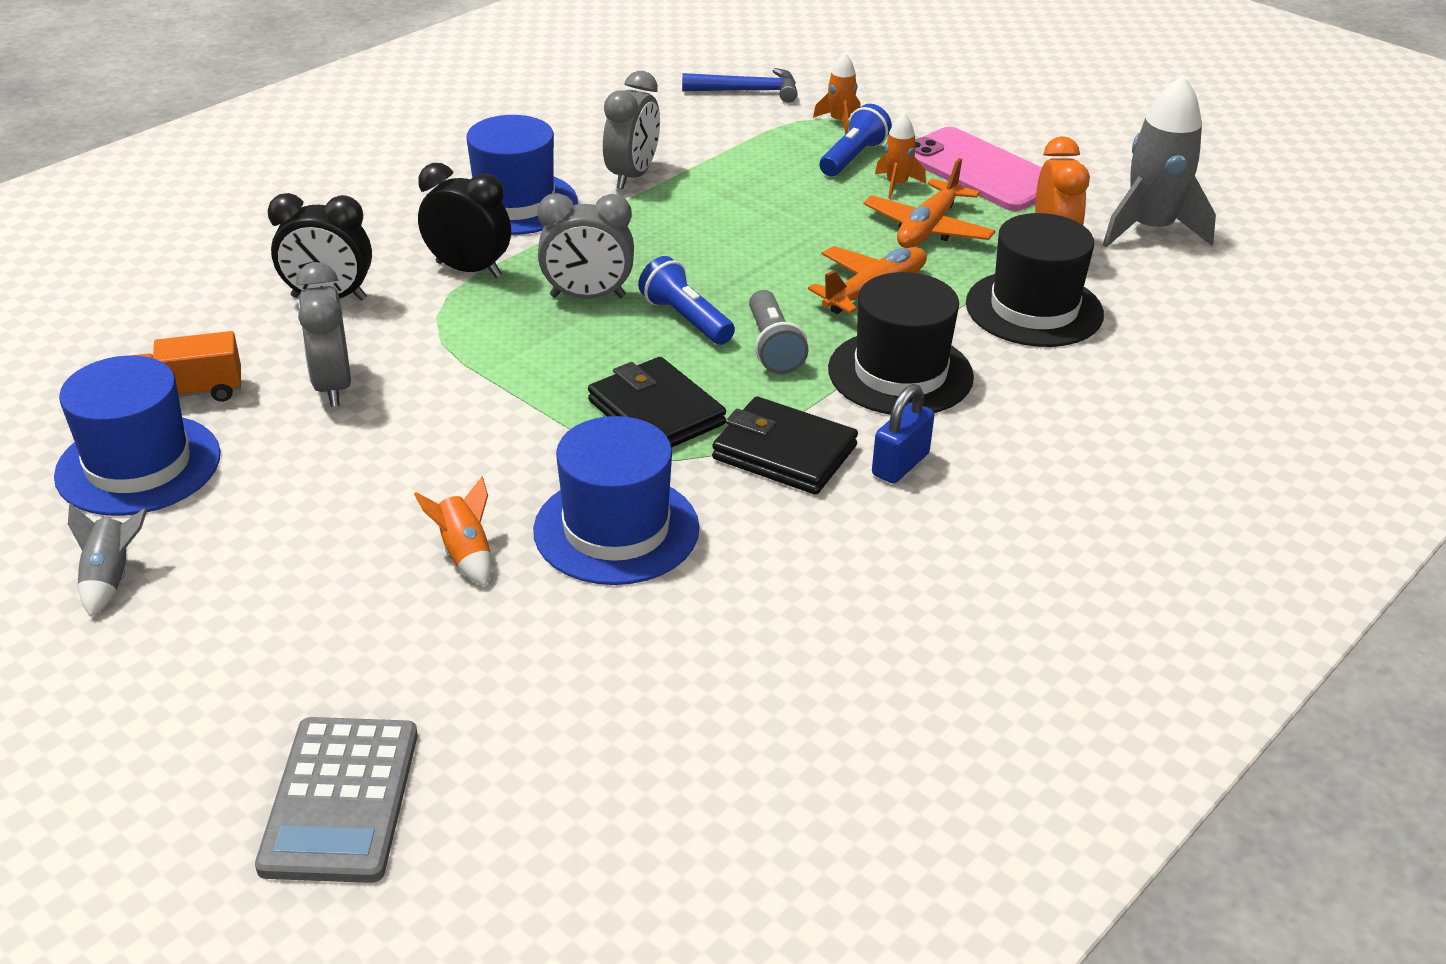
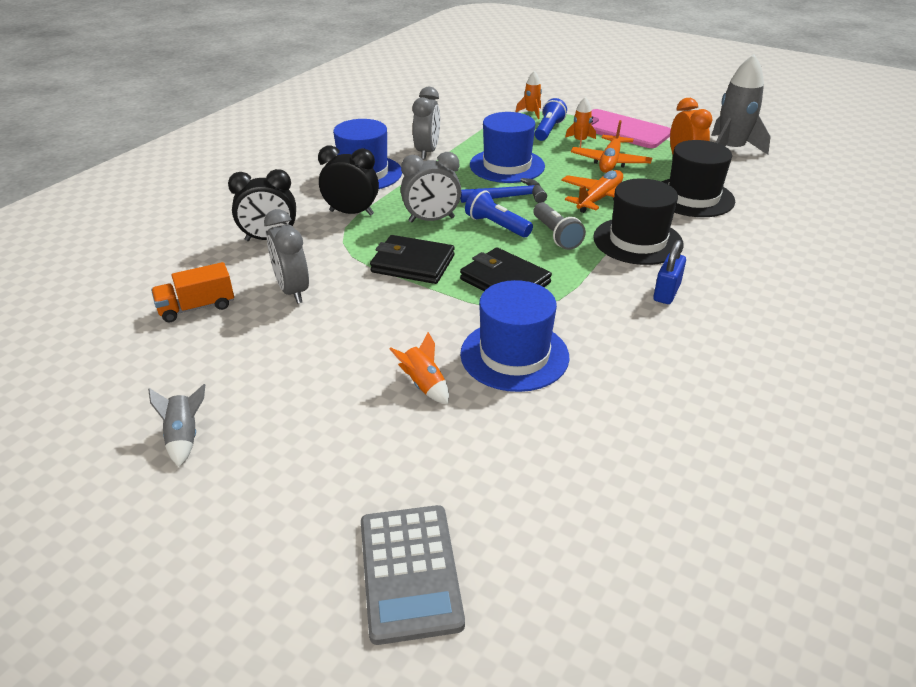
camera: 10 degrees left, 0 degrees up
(138, 465) = (179, 357): blue hat -> blue hat (507, 166)
(748, 91) = (472, 102): blue hammer -> blue hammer (508, 197)
(784, 452) = (594, 294): black wallet -> black wallet (413, 264)

